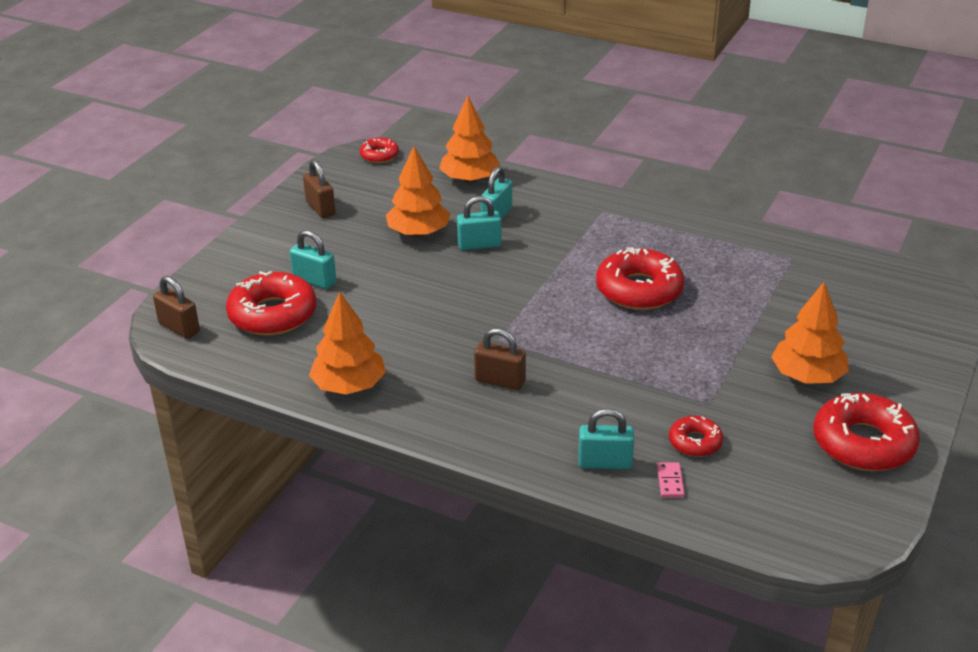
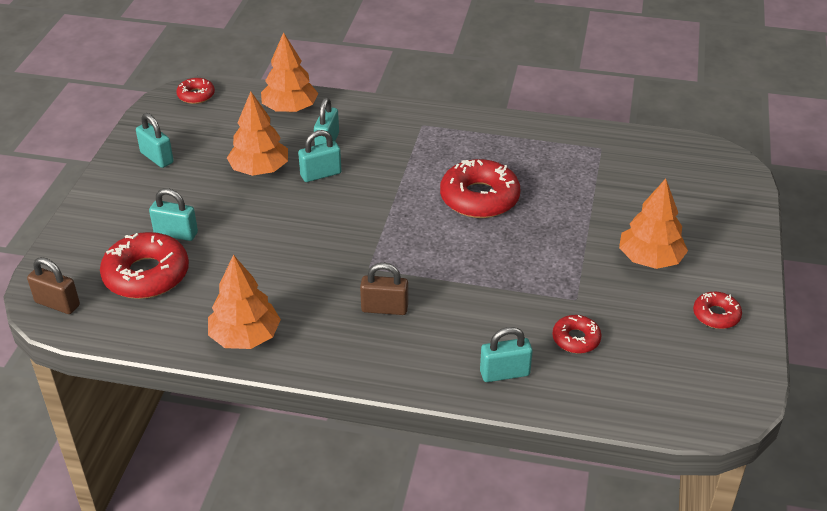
camera: 15 degrees left, 5 degrees up
(320, 208) = (157, 158): brown padlock -> turquoise padlock
(670, 482) = (567, 381): pink domino -> none
(863, 443) = (716, 315): red donut -> red donut, size x0.53

